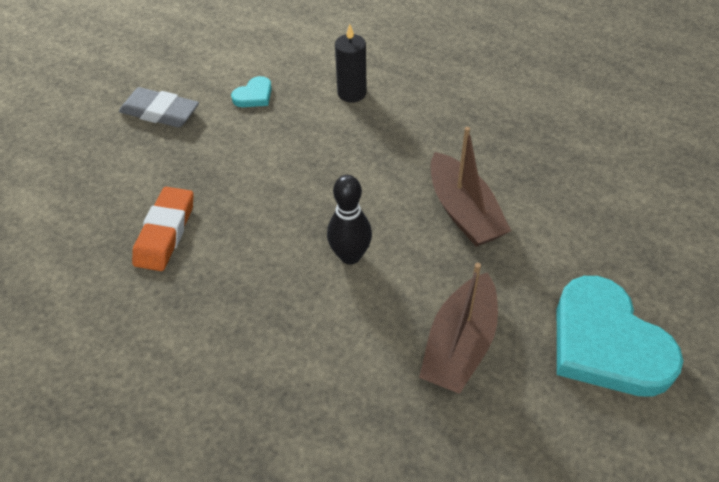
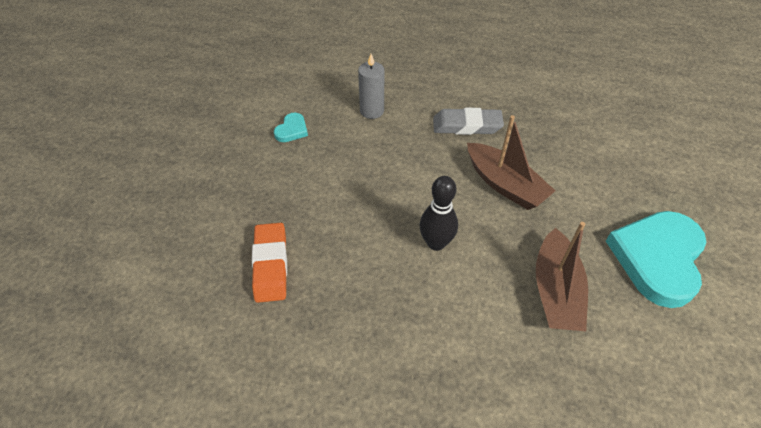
camera: 20 degrees left, 0 degrees up
(160, 112) = (216, 162): grey eraser -> grey eraser (467, 126)
(352, 93) = (372, 111): black candle -> grey candle
(606, 343) = (657, 258): turquoise heart -> turquoise heart turned 75 degrees clockwise

